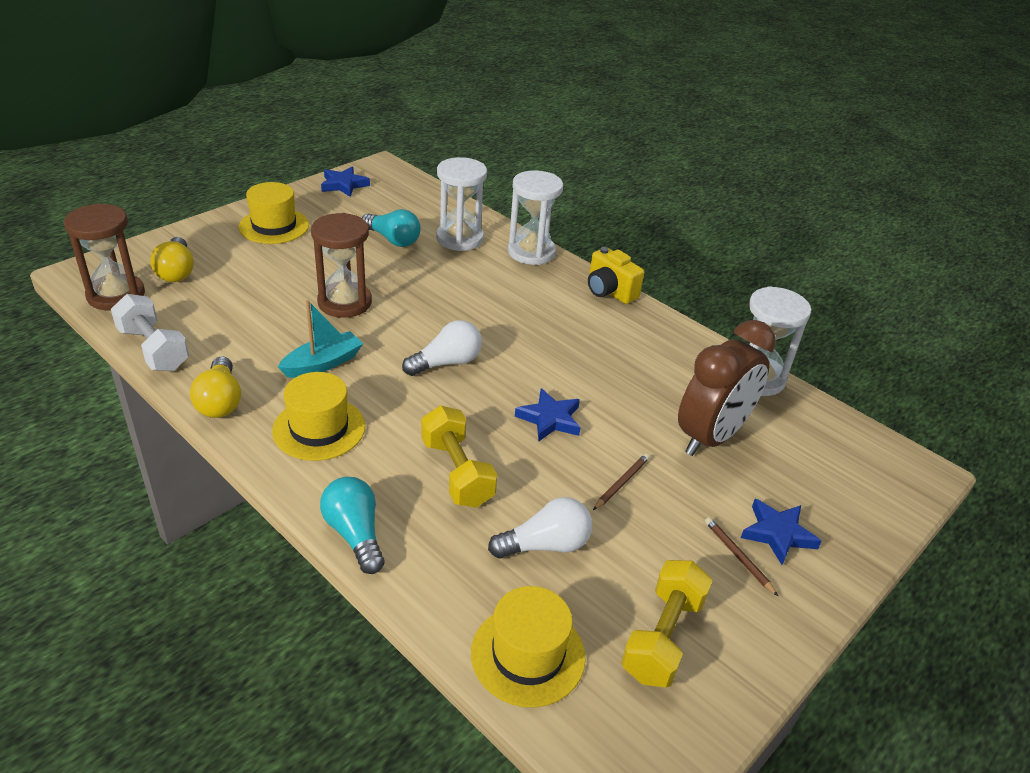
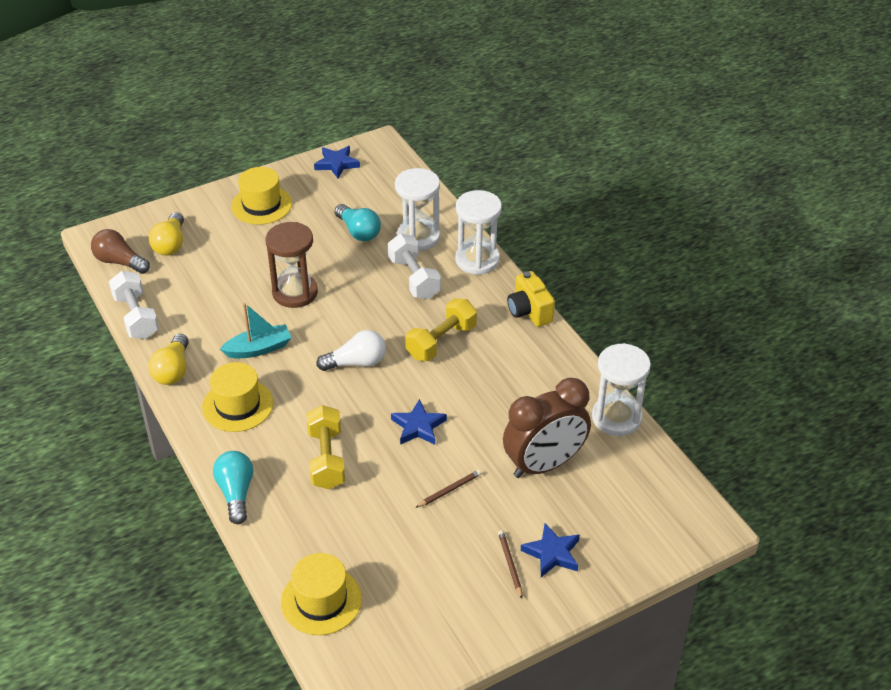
camera: 20 degrees right, 5 degrees up
(116, 295) = (119, 262): brown hourglass -> brown light bulb
(473, 275) = (414, 278): none -> white dumbbell
(545, 545) = (368, 527): white light bulb -> none
(663, 637) = (421, 609): yellow dumbbell -> yellow dumbbell (441, 342)

